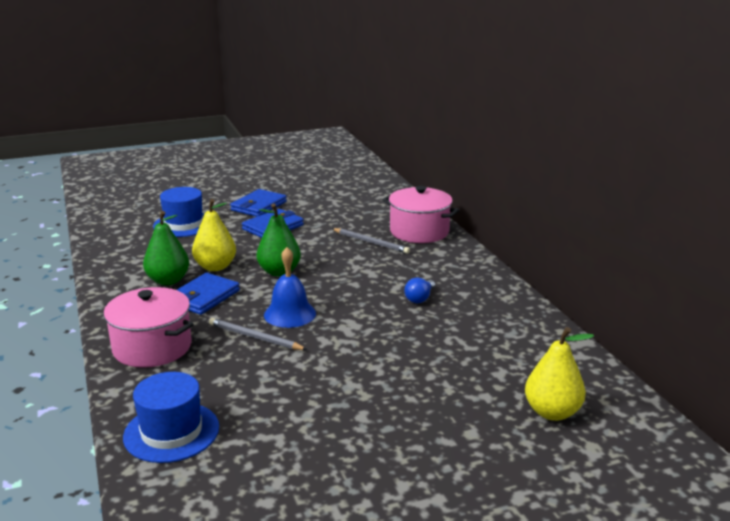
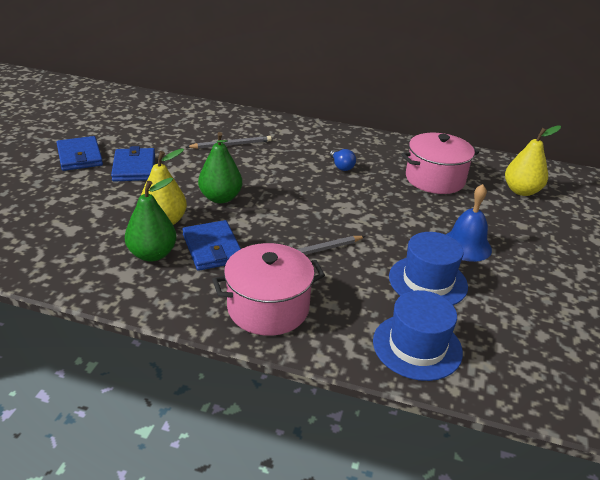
camera: 55 degrees left, 10 degrees up
(184, 224) = (47, 203): blue hat -> blue hat (428, 281)
(290, 314) = (297, 222): blue bell -> blue bell (466, 245)
(419, 231) = (243, 122): pink pot -> pink pot (435, 179)

